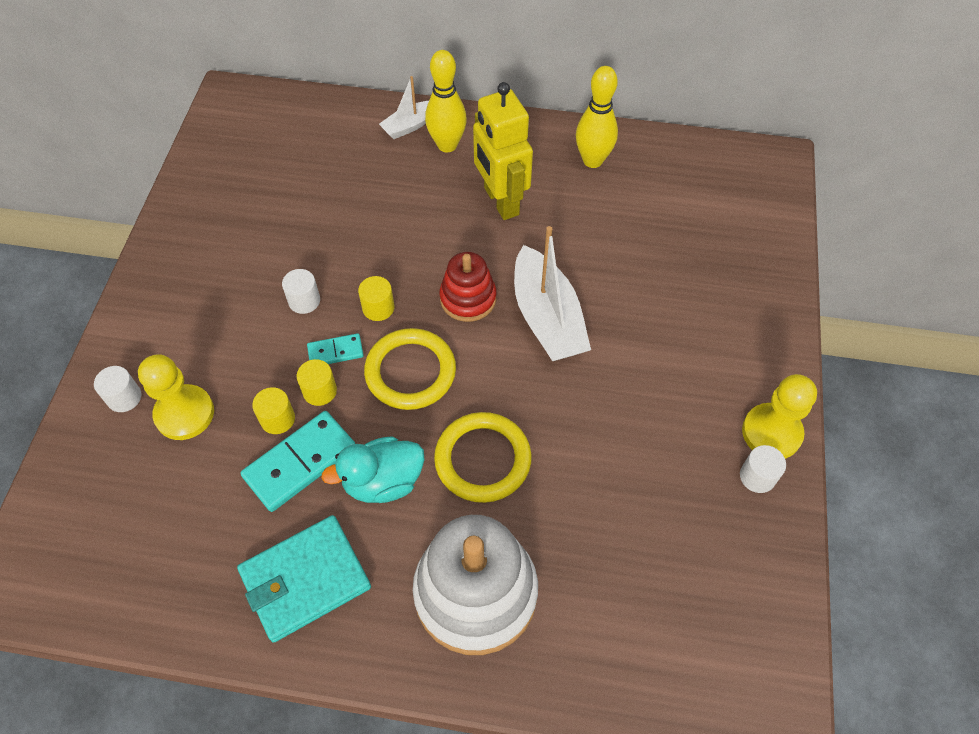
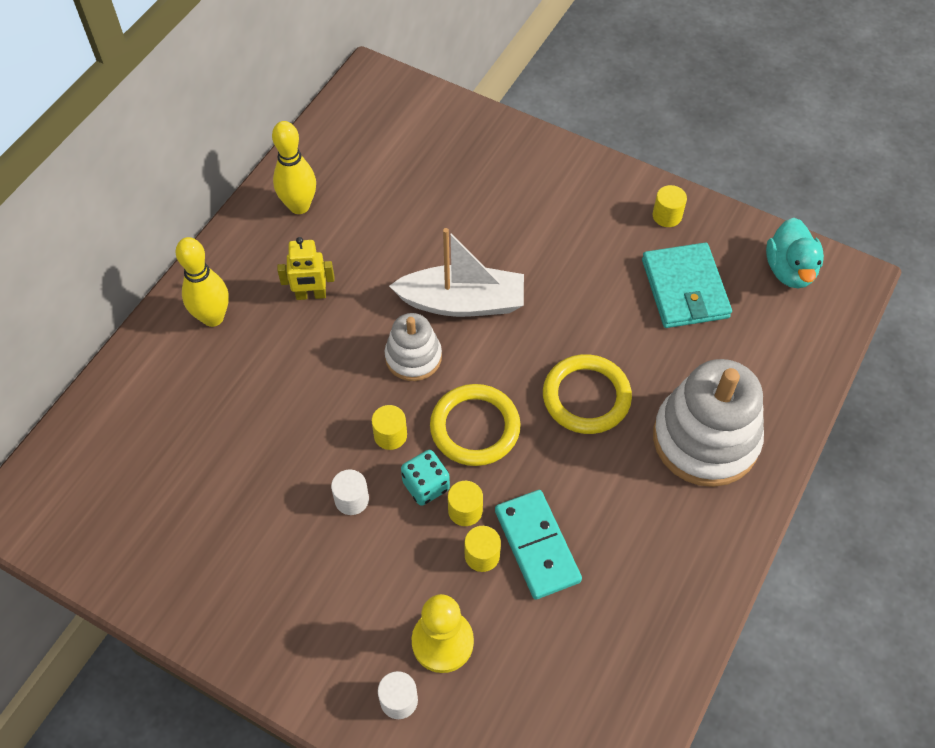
camera: 70 degrees left, 0 degrees up
(305, 579) = (655, 568): turquoise wallet -> turquoise wallet (685, 289)
(335, 352) = (426, 486): turquoise domino -> turquoise dice
(383, 481) = (580, 481): turquoise duck -> turquoise duck (789, 270)
(410, 125) = (167, 343): white boat -> none
(468, 298) = (413, 357): red stacking toy -> white stacking toy
(500, 201) = (311, 295): yellow robot -> yellow robot, size x0.60
(757, 476) = (667, 216): white cylinder -> yellow cylinder
(771, 433) = (633, 191): yellow pawn -> none

